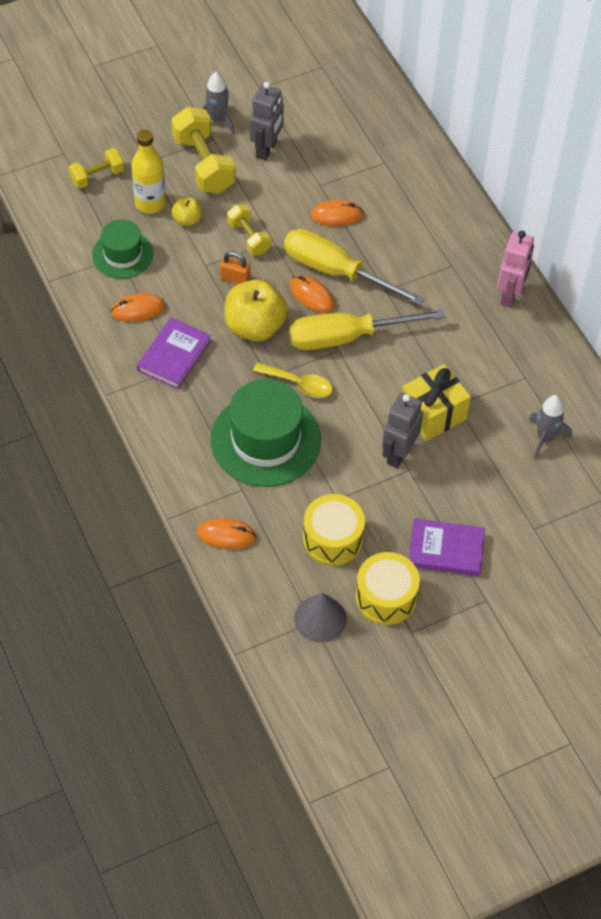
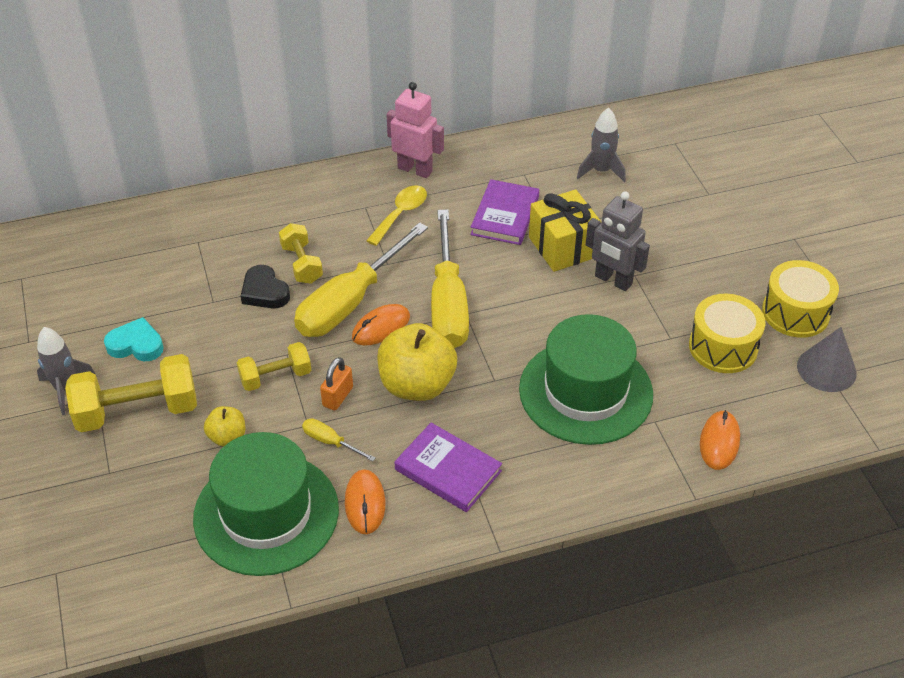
camera: 80 degrees left, 10 degrees down
(97, 176) = (115, 533): yellow dumbbell -> yellow dumbbell (301, 264)
(122, 254) = (266, 513): green hat -> green hat, size x1.69
(150, 203) = (186, 475): yellow bottle -> none
(191, 281) = (330, 442): none -> yellow screwdriver
(266, 149) = (136, 345): grey robot -> turquoise heart
(299, 384) = (509, 353): yellow spoon -> yellow spoon (401, 214)
(336, 215) = (264, 292): orange mouse -> black heart
(445, 549) = (735, 259): purple book -> purple book (505, 215)

